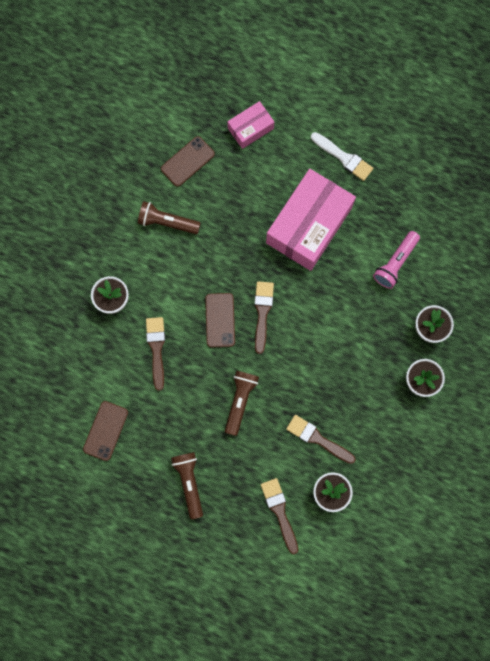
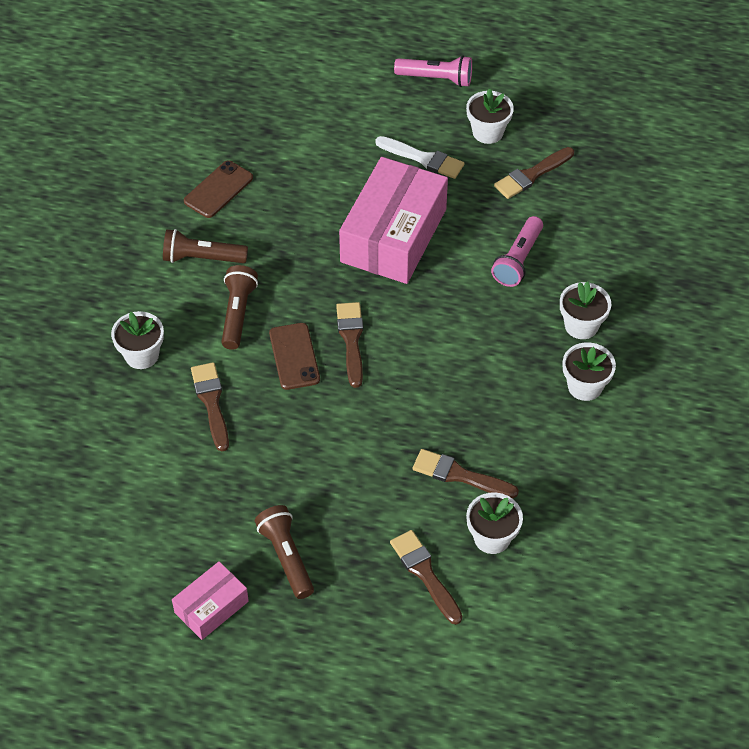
camera: 10 degrees left, 25 degrees down
(105, 430) = (153, 511): brown phone -> none
(240, 401) = (341, 446): brown flashlight -> brown flashlight (238, 313)
(250, 128) = (295, 145): pink box -> pink box (211, 607)
(368, 82) = (436, 79): none -> pink flashlight
(396, 140) = (488, 132): none -> white flower pot
(421, 186) = (531, 175): none -> brown brush

